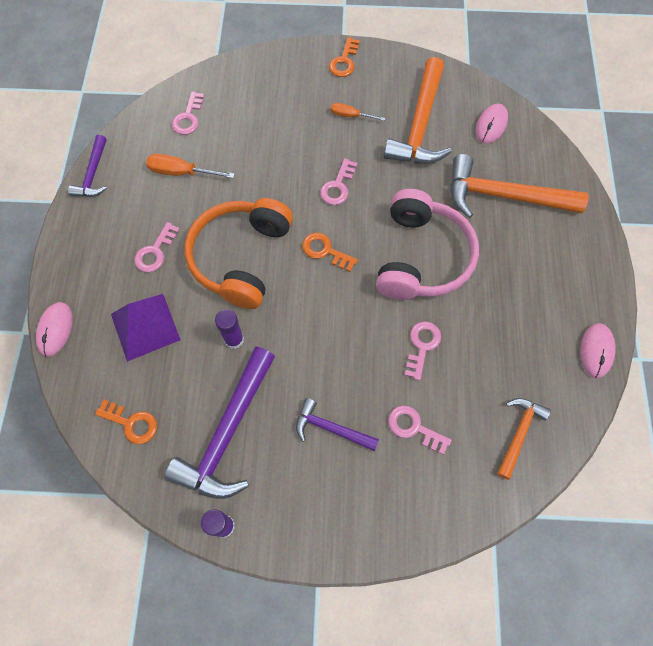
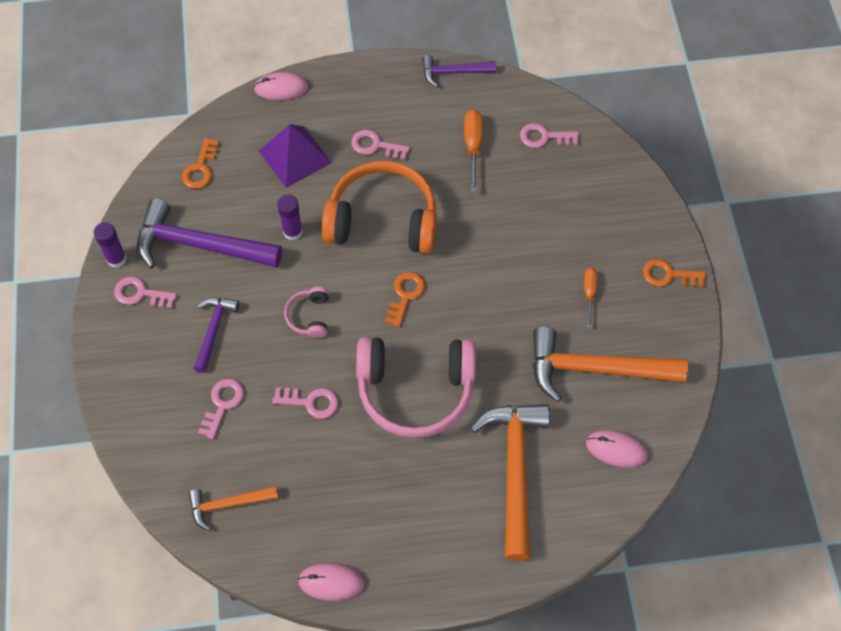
camera: 80 degrees right, 5 degrees down
(331, 336) = (309, 316): none -> pink headphones
(338, 186) = (489, 295): pink key -> pink key (140, 294)
(519, 433) = (228, 504): orange hammer -> orange hammer turned 150 degrees clockwise

